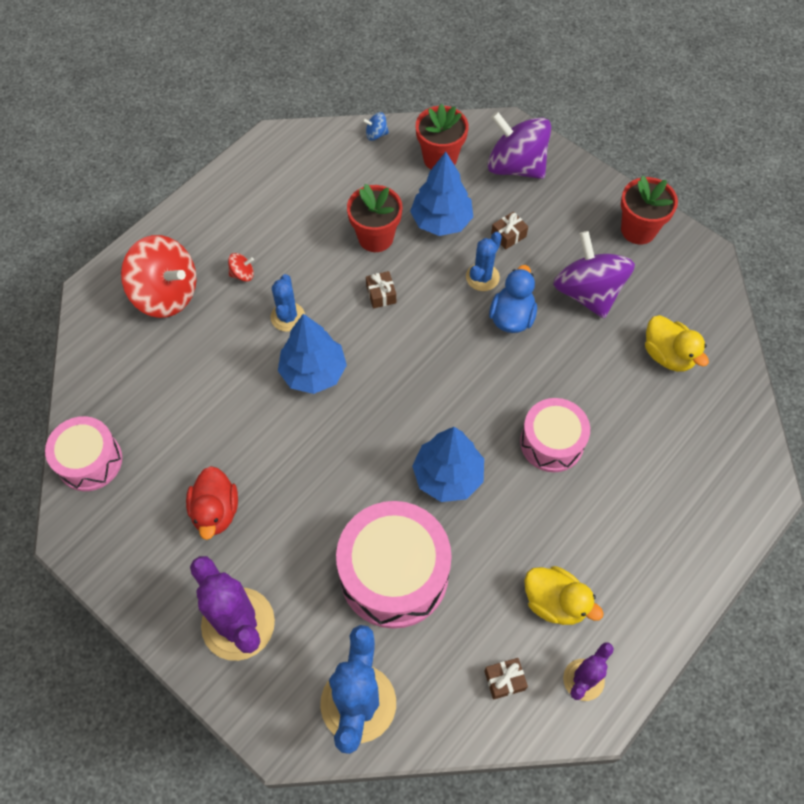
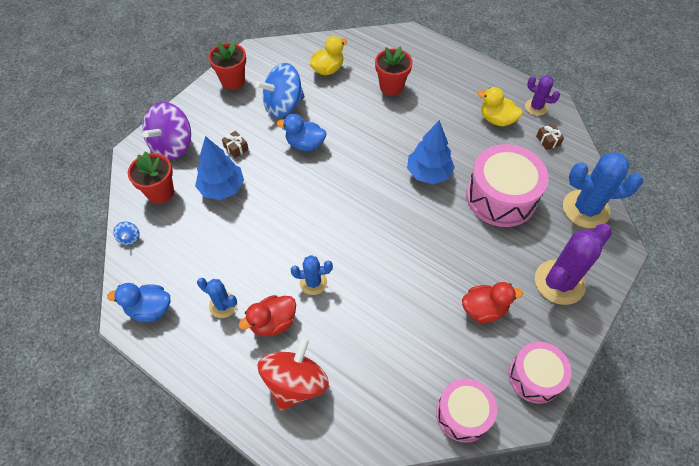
camera: 95 degrees left, 5 degrees down
(242, 274) = (273, 322): red spinning top -> red duck
(280, 160) = (150, 309): none -> blue duck
(313, 372) = (361, 259): blue tree -> none
(375, 237) = (236, 229): red flower pot -> red flower pot (391, 87)
(381, 294) = (289, 221): brown gift -> none
(482, 277) = (272, 161): blue cactus -> blue cactus (223, 305)
(552, 442) = (395, 122): pink drum -> pink drum (534, 377)
(555, 602) = (496, 119): yellow duck -> yellow duck turned 90 degrees counterclockwise
(588, 292) = (283, 106): purple spinning top -> blue spinning top

